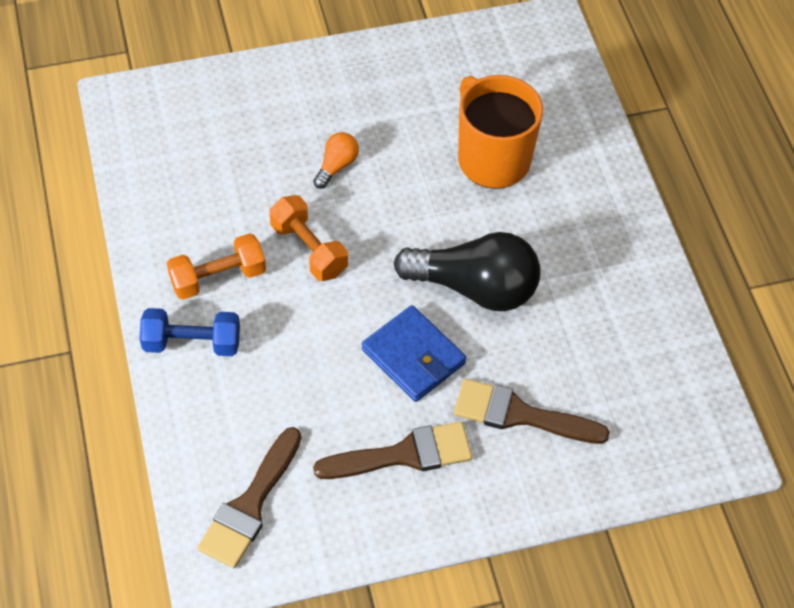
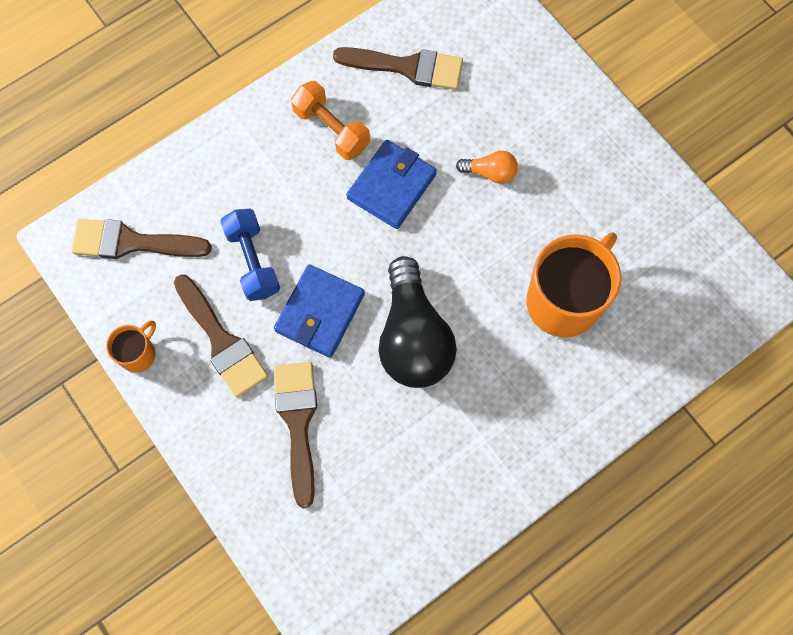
camera: 70 degrees right, 15 degrees up
(185, 190) = (407, 67): none -> brown brush
(192, 343) = (261, 137): blue dumbbell -> blue dumbbell (253, 261)
(309, 249) = (391, 186): orange dumbbell -> blue wallet
(382, 538) = (138, 354): none -> orange mug

